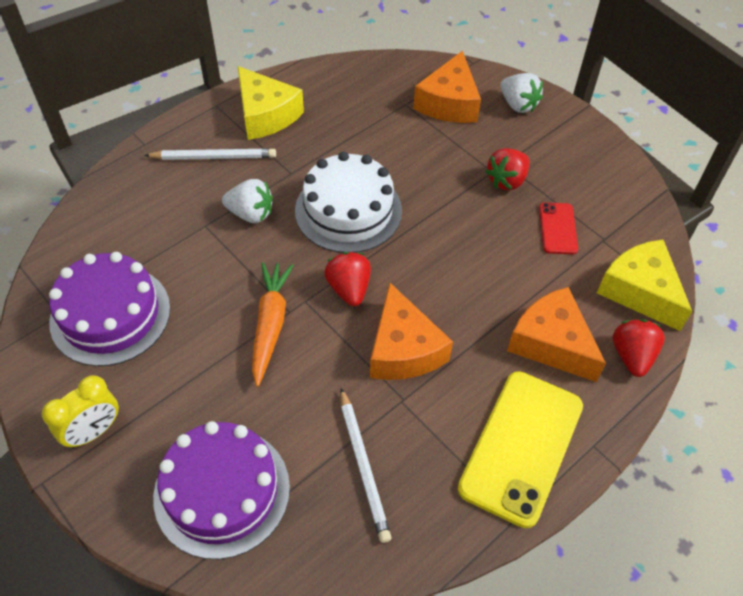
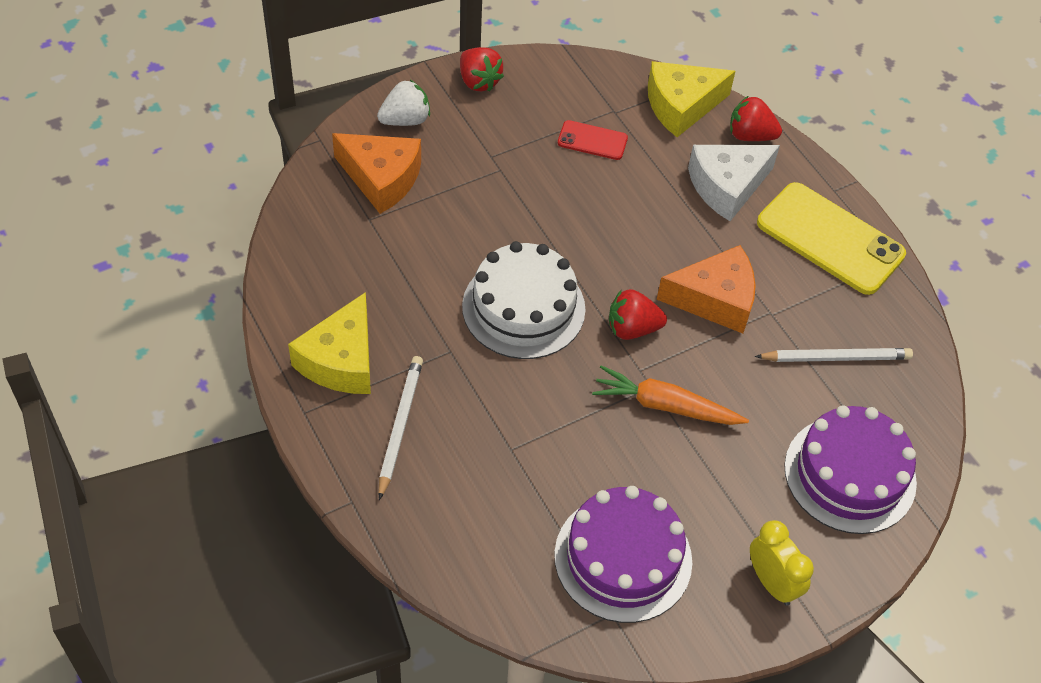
camera: 80 degrees left, 0 degrees up
(251, 214) = (504, 401): white strawberry -> none
(266, 115) = (341, 360): yellow cheese -> yellow cheese turned 135 degrees clockwise
(507, 180) = (517, 161): red strawberry -> red strawberry (478, 81)
(551, 343) = (727, 187): orange cheese -> white cheese

